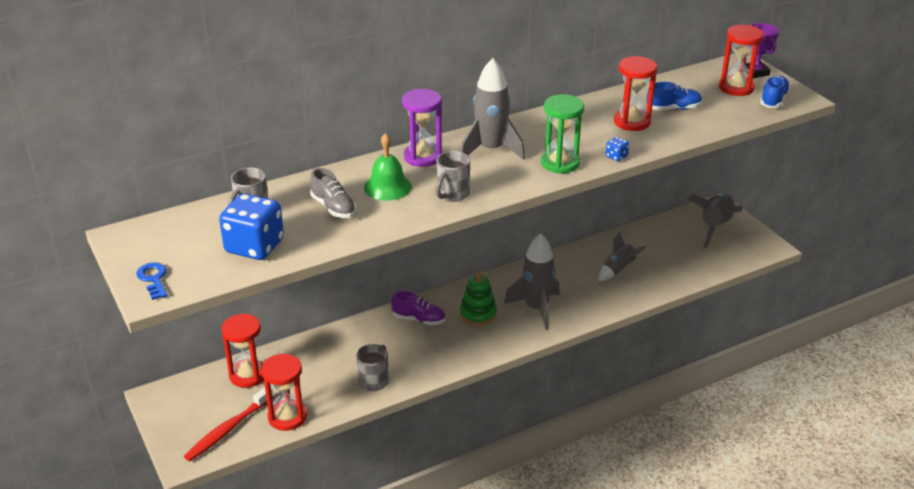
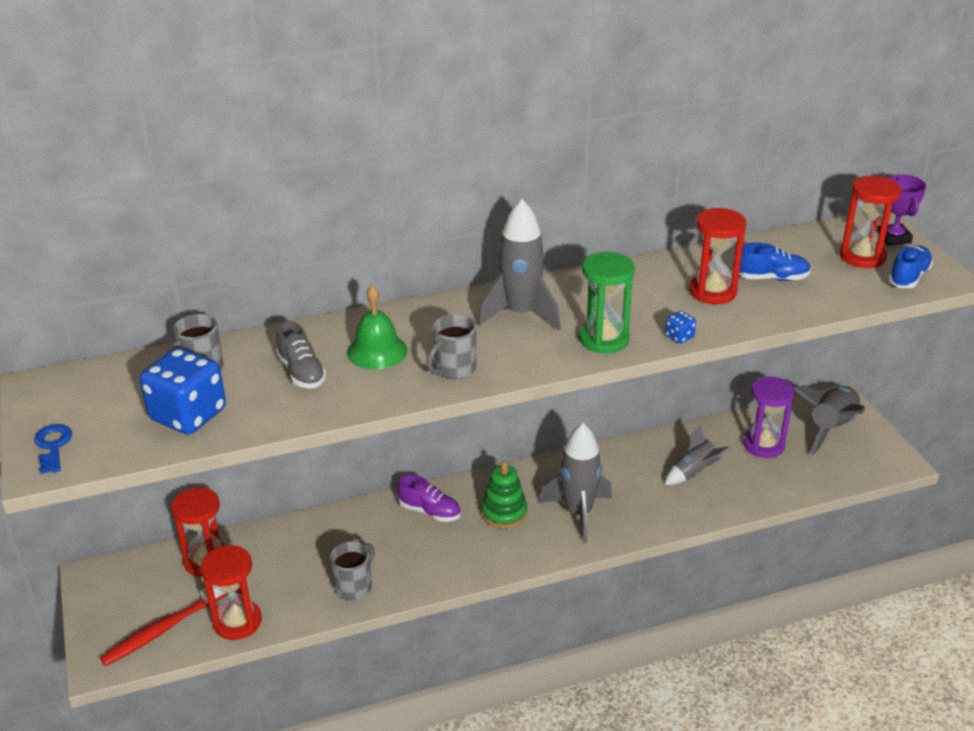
camera: 10 degrees right, 0 degrees up
(423, 157) = (433, 315): purple hourglass -> purple hourglass (763, 445)

